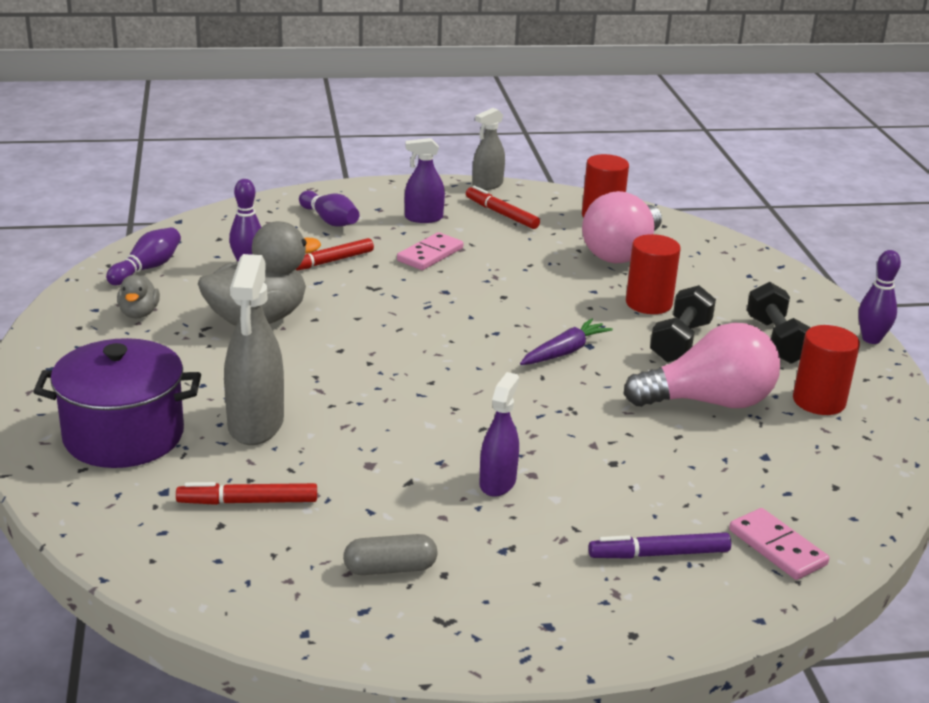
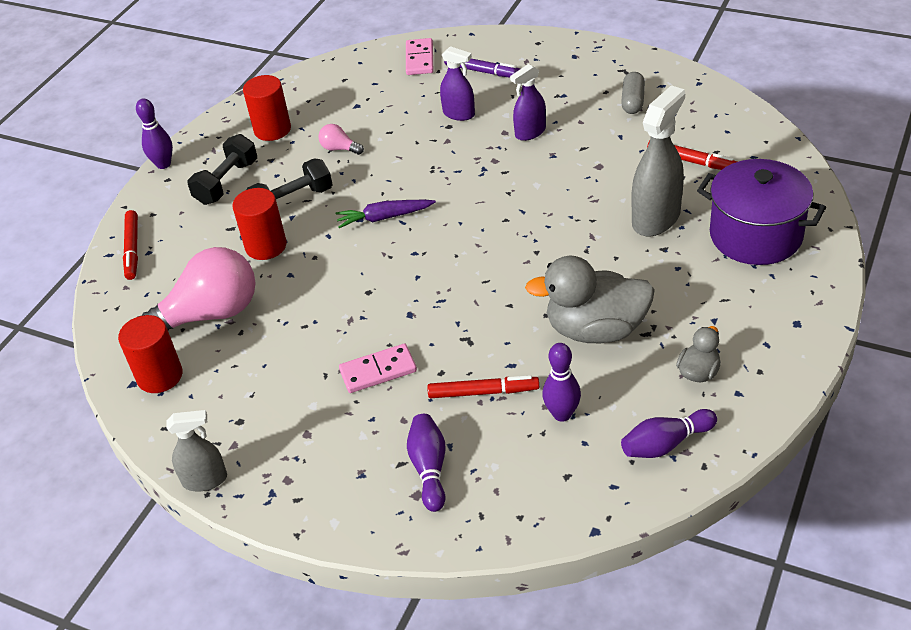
camera: 140 degrees left, 15 degrees up
(390, 568) = (632, 101): grey capsule -> grey capsule turned 75 degrees clockwise
(423, 218) = (330, 437): purple spray bottle -> purple spray bottle (459, 114)
(501, 214) = (248, 416): red marker -> red marker (132, 249)
(709, 402) = (339, 149): pink light bulb -> pink light bulb, size x0.43

